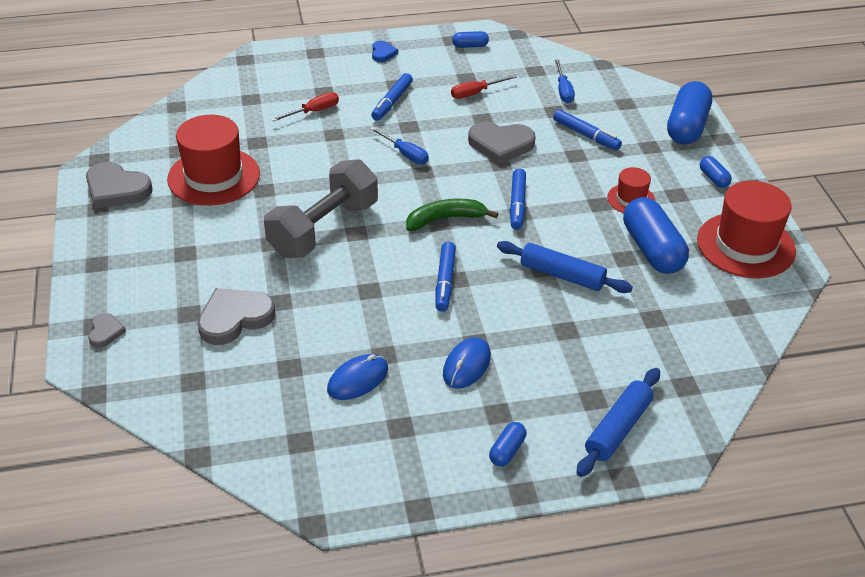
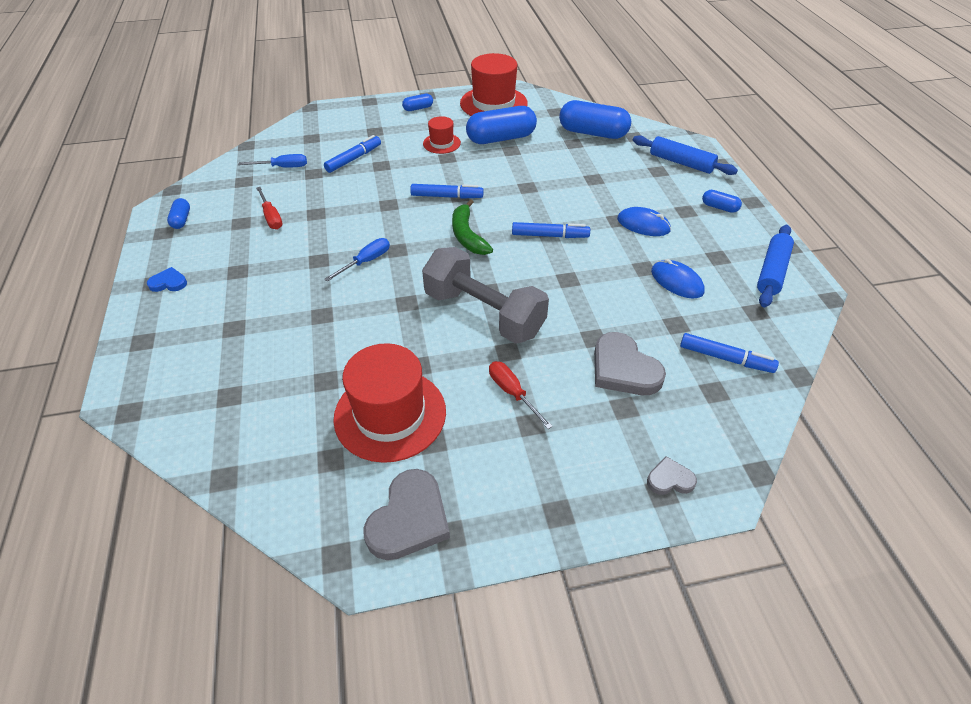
camera: 90 degrees left, 5 degrees up
(313, 111) = (273, 334): red screwdriver -> red screwdriver (512, 393)
(392, 102) = (271, 273): blue marker -> blue marker (725, 358)
(501, 144) = (360, 203): grey heart -> none
(562, 275) = (534, 178): blue rolling pin -> blue rolling pin (772, 272)
(686, 127) = (351, 114): blue capsule -> blue capsule (592, 133)

